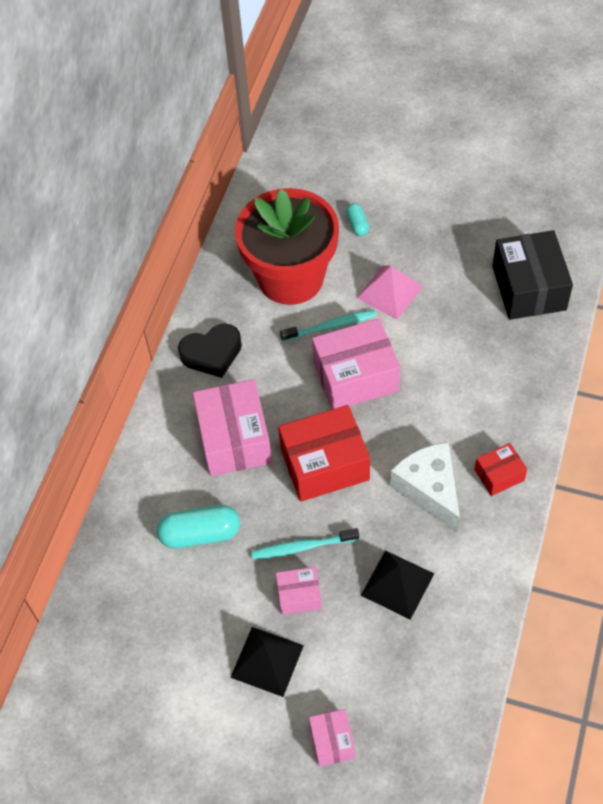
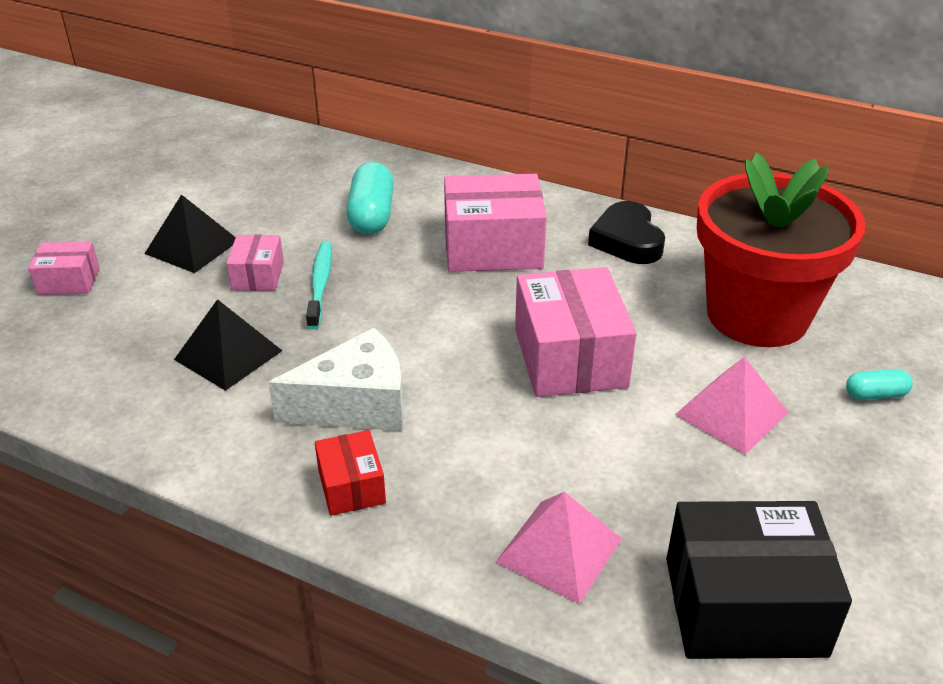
camera: 95 degrees right, 20 degrees down
(325, 464) = (432, 314): red box -> none
(330, 326) = (664, 343): turquoise toothbrush -> none
(516, 366) = (559, 550): none -> pink pyramid

